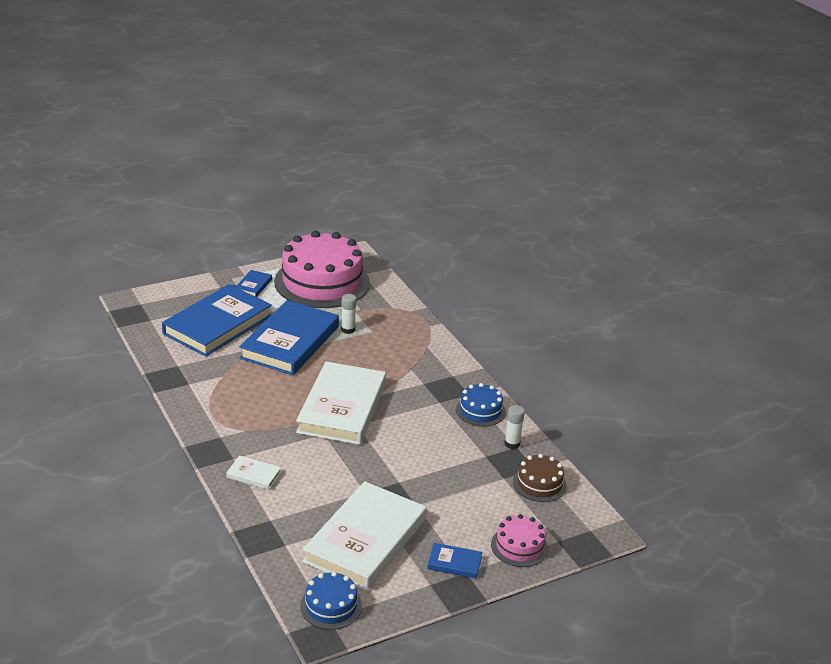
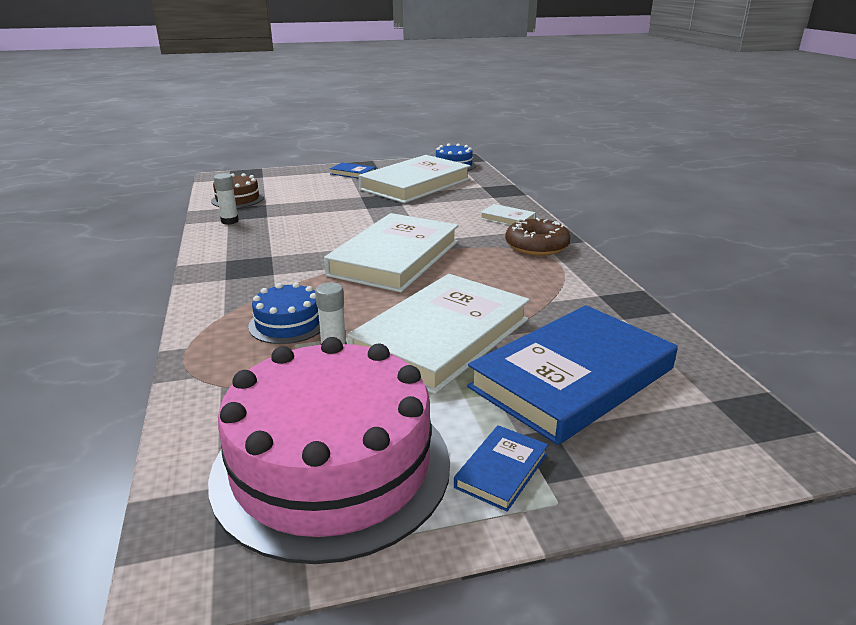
camera: 165 degrees left, 5 degrees down
(228, 434) = (536, 246): none -> brown donut
(290, 342) = (442, 337): blue book -> white book
(480, 410) = (231, 245): blue cake -> blue cake (288, 323)
(519, 546) = (295, 176): pink cake -> none

